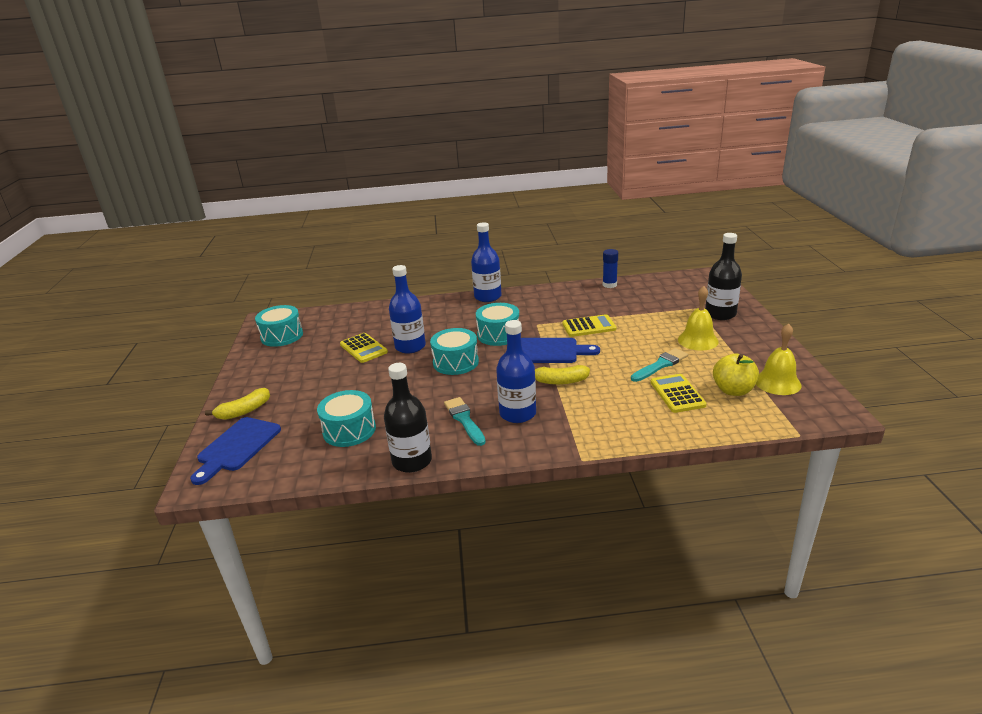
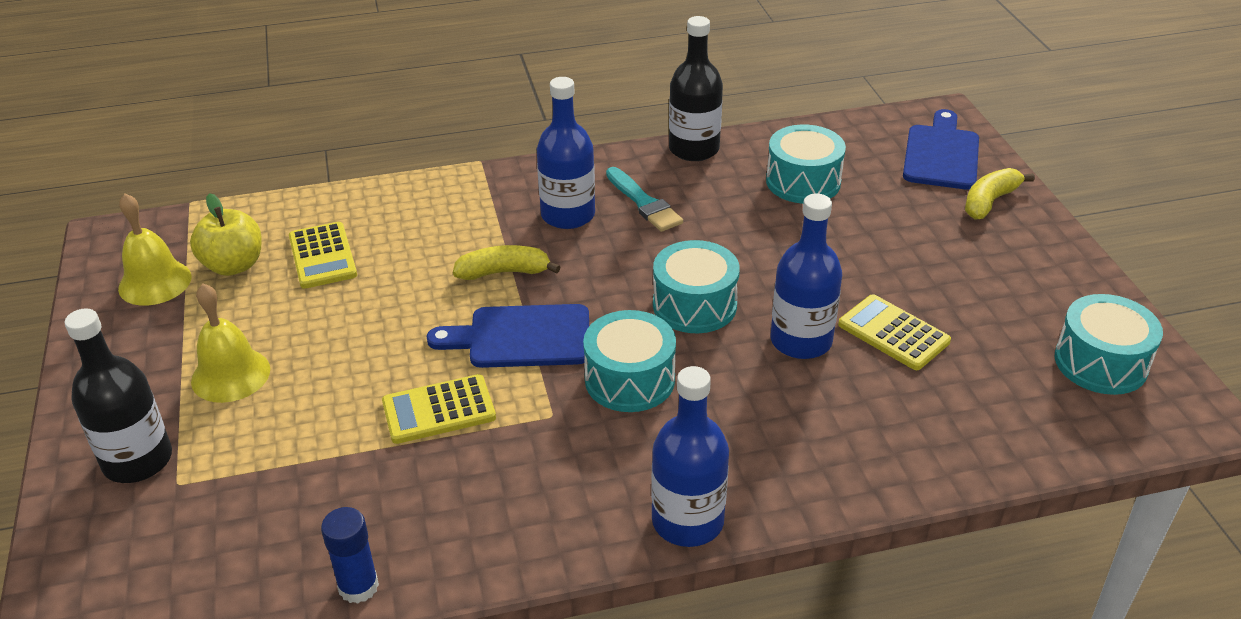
camera: 170 degrees right, 10 degrees up
(660, 365) = (326, 311): turquoise brush -> none

